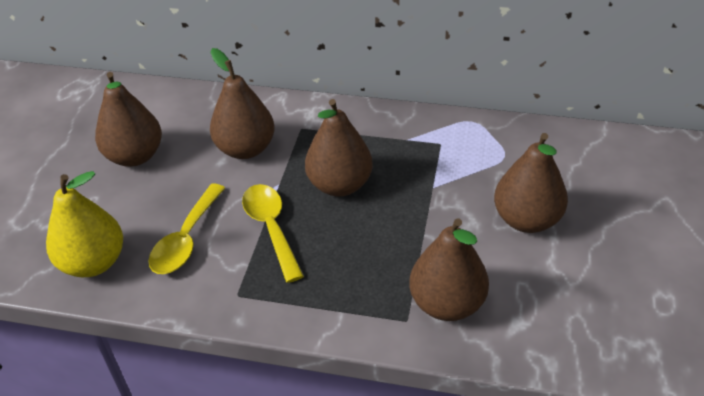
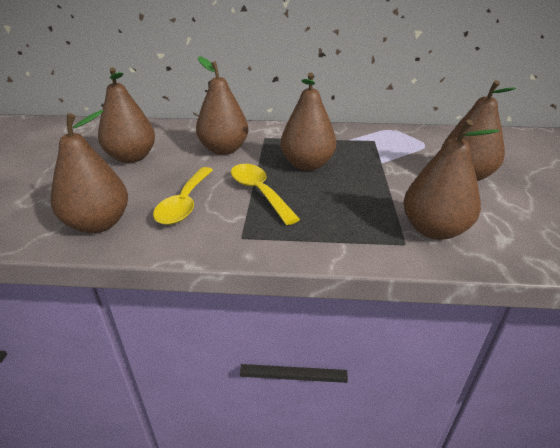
camera: 10 degrees left, 10 degrees down
(93, 263) = (98, 224): yellow pear -> brown pear

